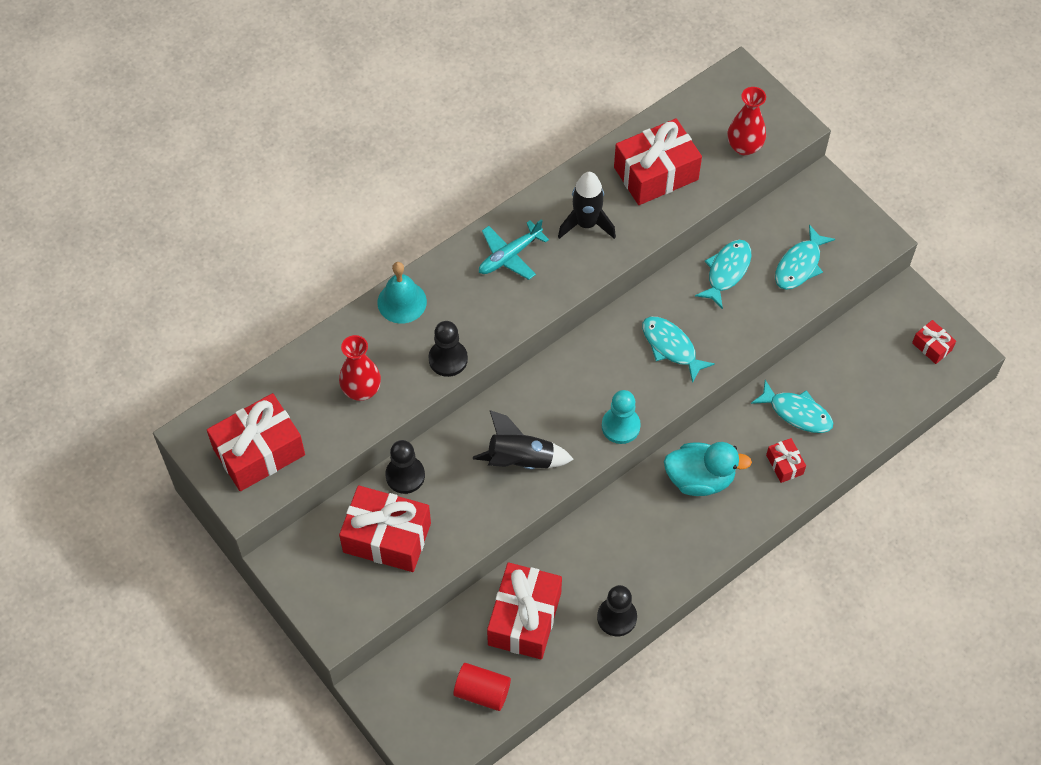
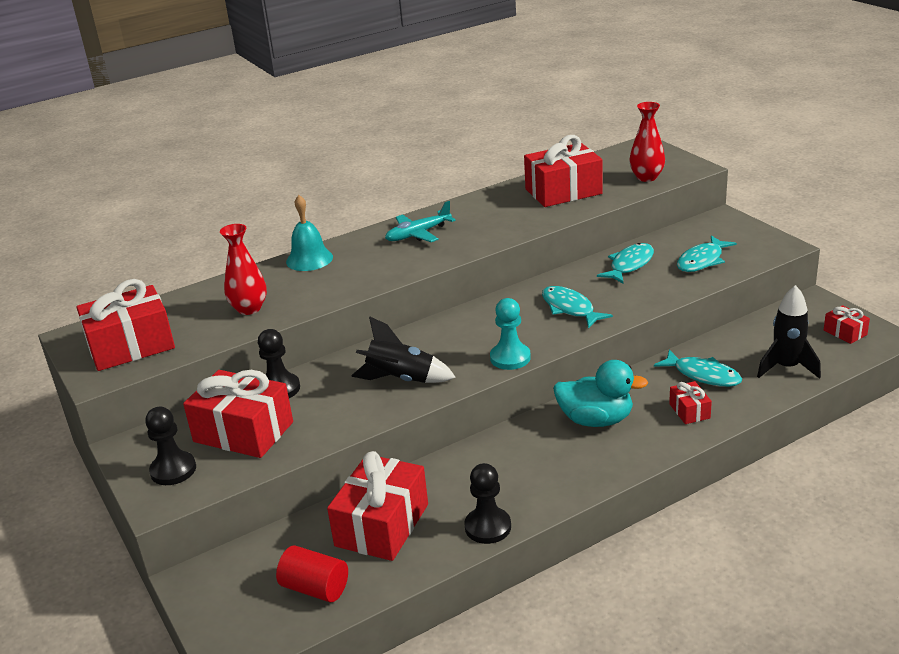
camera: 10 degrees right, 30 degrees down
(448, 359) = (340, 290): black pawn -> black pawn (173, 470)
(586, 224) = (494, 217): black rocket -> black rocket (786, 367)

